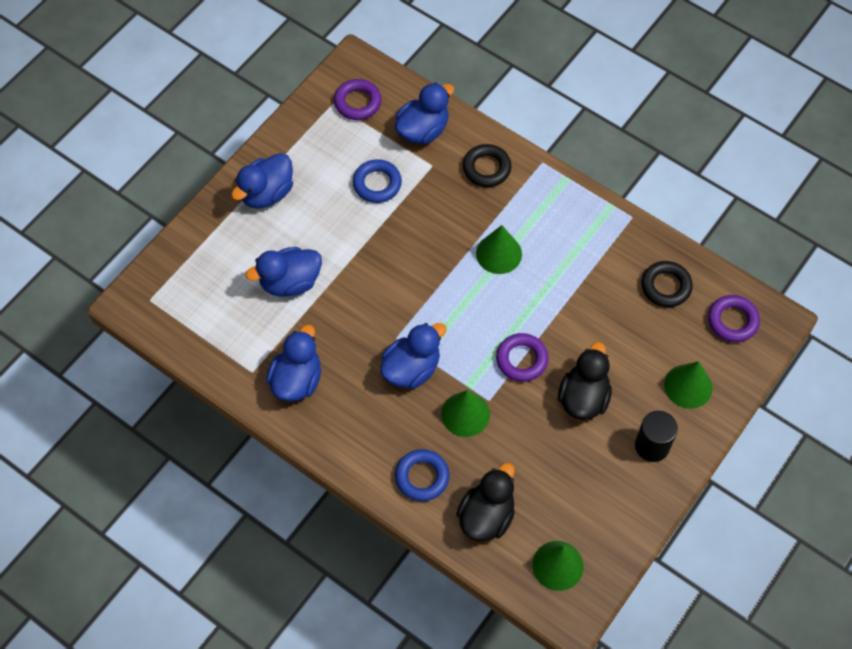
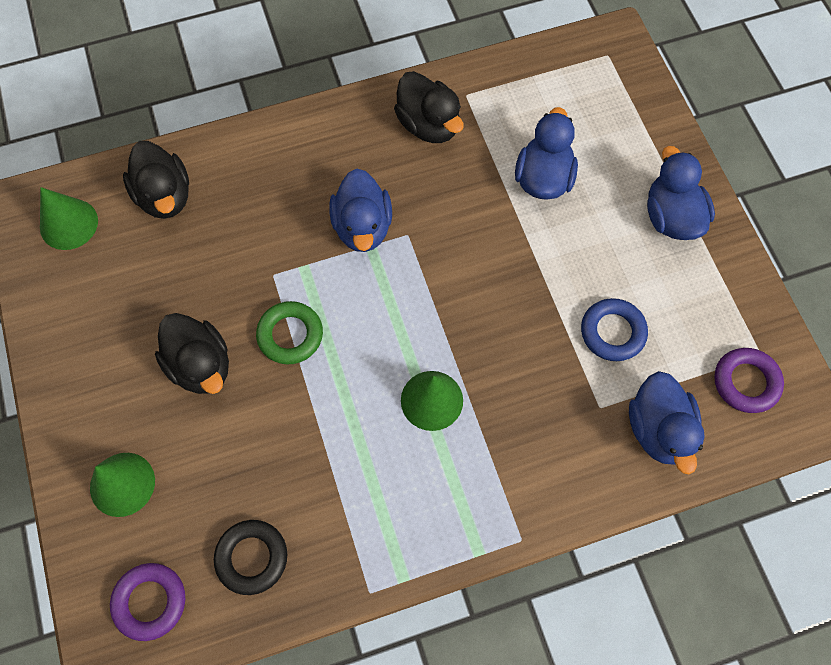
camera: 125 degrees right, 5 degrees up
(297, 380) = (428, 125): blue duck -> black duck
(422, 477) = (247, 168): blue ring -> none
(465, 414) = (276, 244): green cone -> none
(486, 168) = (555, 466): black ring -> none
(521, 359) = (290, 335): purple ring -> green ring
(652, 446) = (96, 394): black cylinder -> none

